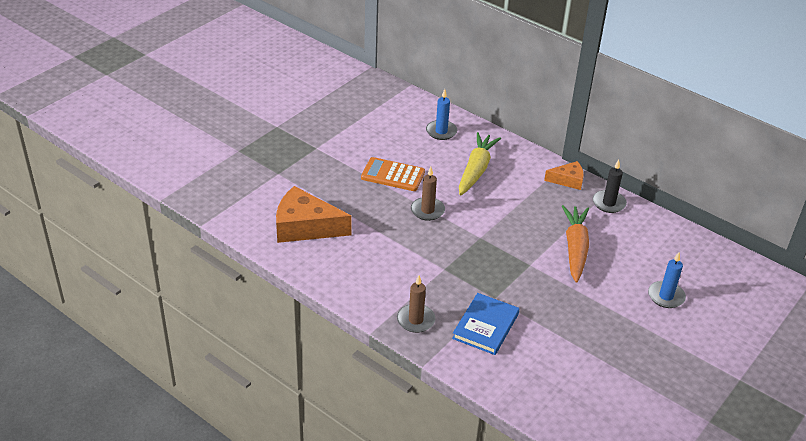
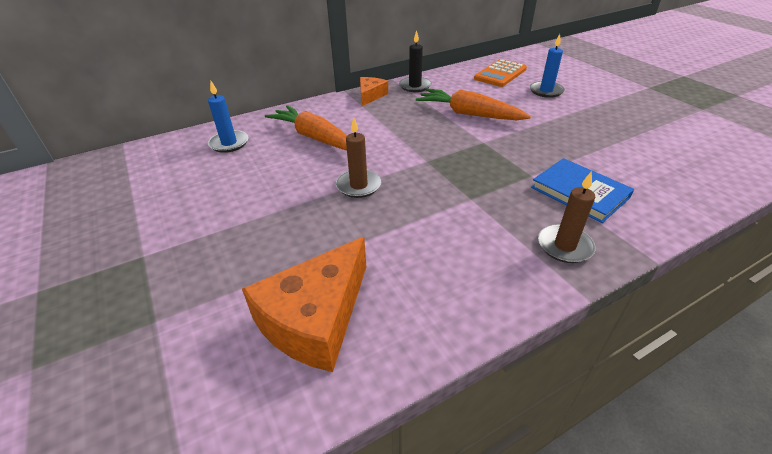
camera: 65 degrees left, 0 degrees up
(393, 175) = (271, 196): orange calculator -> orange calculator (500, 74)
(476, 170) = (314, 137): yellow carrot -> orange carrot

